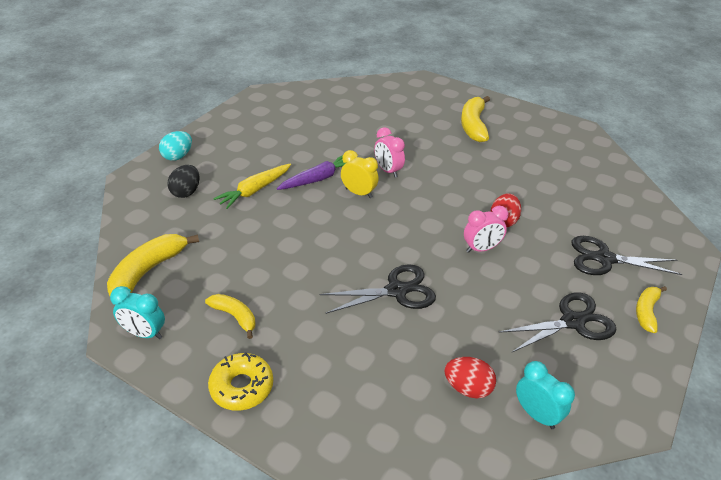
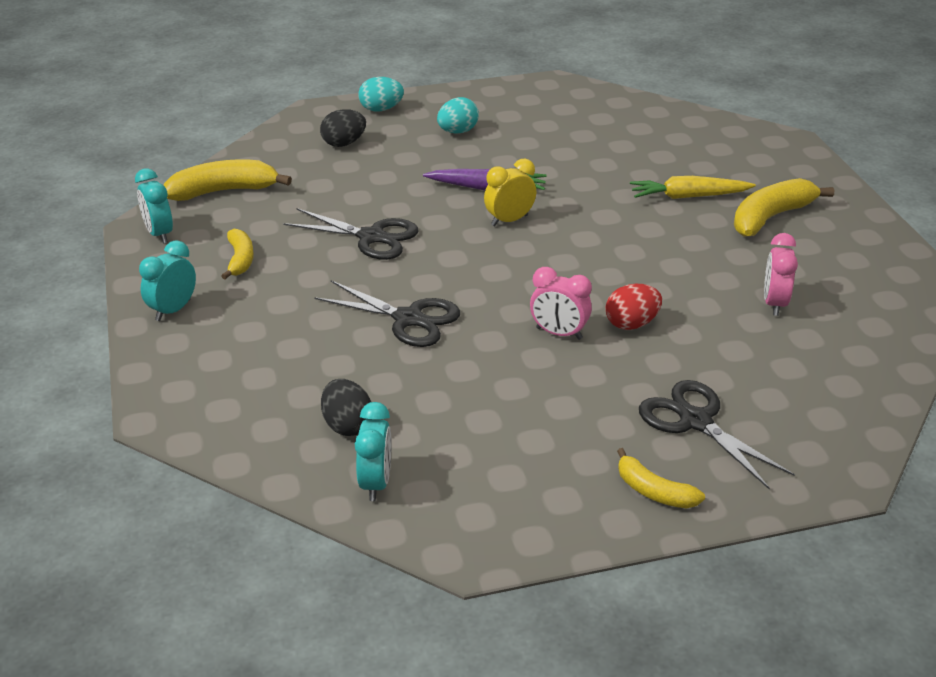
camera: 45 degrees right, 5 degrees down
(242, 387) = (173, 310): yellow donut -> turquoise clock
(248, 150) = (457, 131): none -> turquoise egg
(254, 190) = (408, 170): yellow carrot -> yellow carrot (688, 196)
(359, 193) = (509, 220): yellow clock -> yellow clock turned 105 degrees counterclockwise
(388, 171) = (577, 215): pink clock -> pink clock (774, 303)
(467, 388) = (347, 425): red egg -> black egg
(572, 322) = (547, 446): black scissors -> black scissors (371, 237)
(646, 312) = (654, 491): yellow banana -> yellow banana turned 120 degrees counterclockwise

